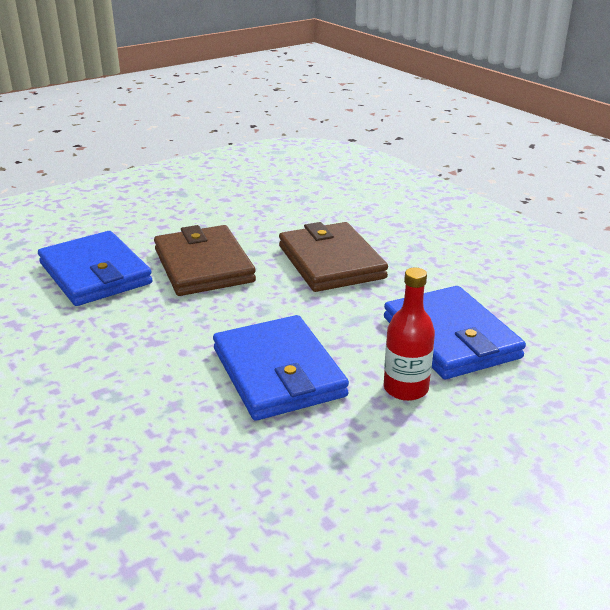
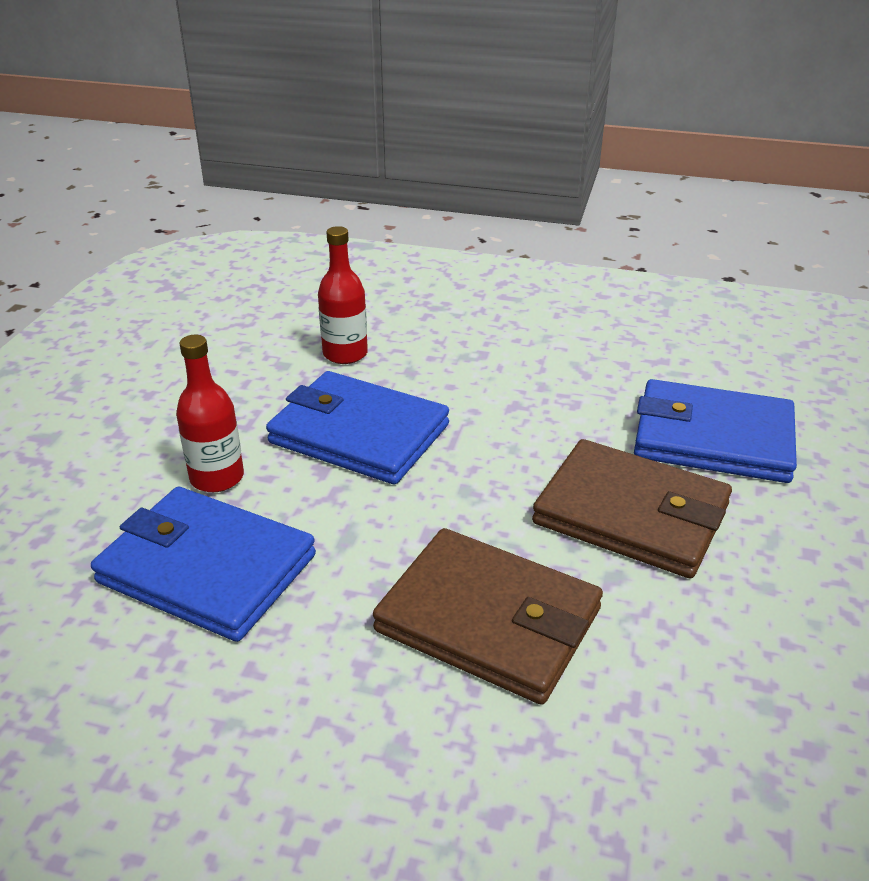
camera: 140 degrees right, 5 degrees up
(196, 452) = (345, 354): none -> red bottle

